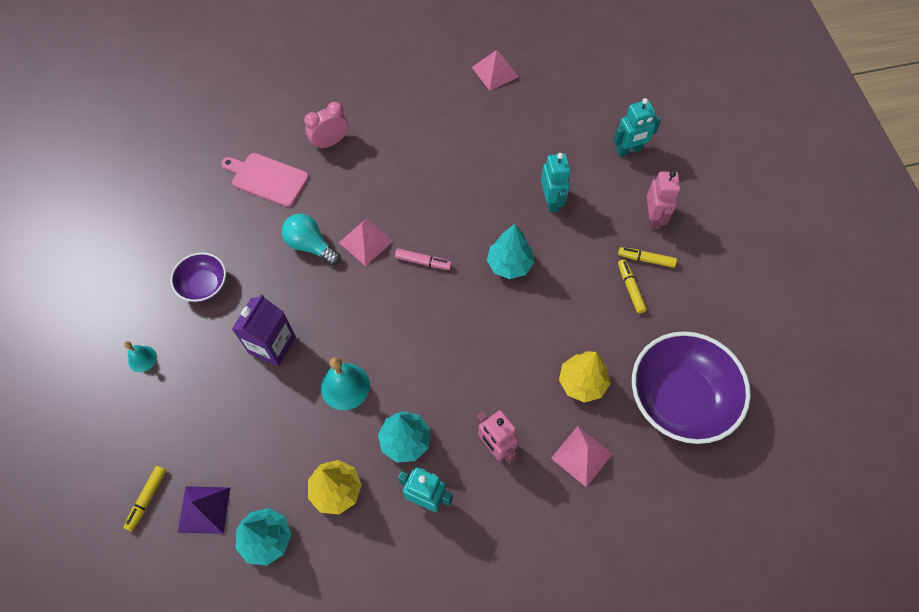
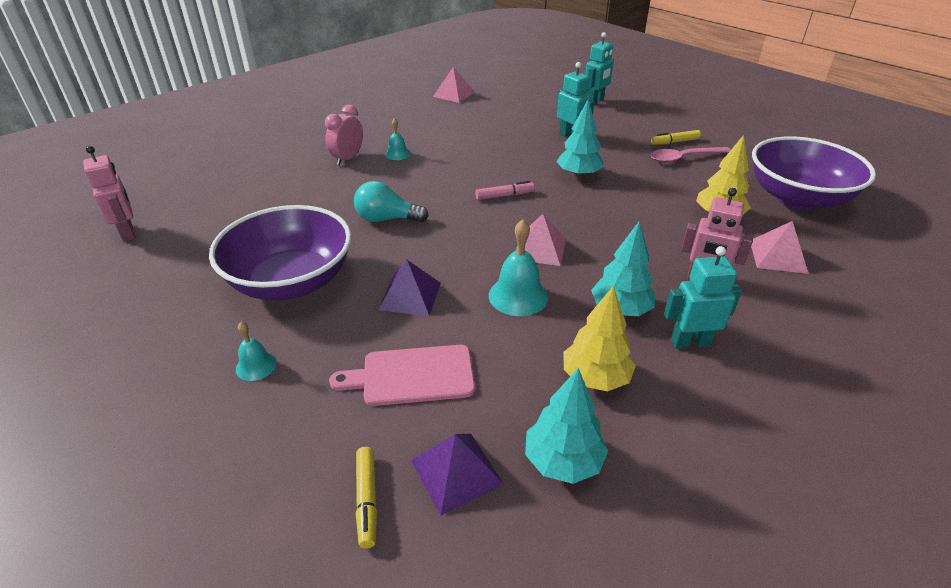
camera: 30 degrees left, 25 degrees down
(204, 285) = (291, 281): purple bowl -> purple bowl, size x1.95
(267, 179) = (303, 194): pink cutting board -> pink cutting board (412, 376)
(272, 345) = (410, 296): purple carton -> purple pyramid
(366, 241) = (439, 201): pink pyramid -> pink pyramid (540, 249)
(376, 155) = (397, 154): none -> turquoise bell
(630, 288) = (684, 158): yellow marker -> pink spoon
(653, 218) = (653, 123): pink robot -> pink robot (128, 233)

